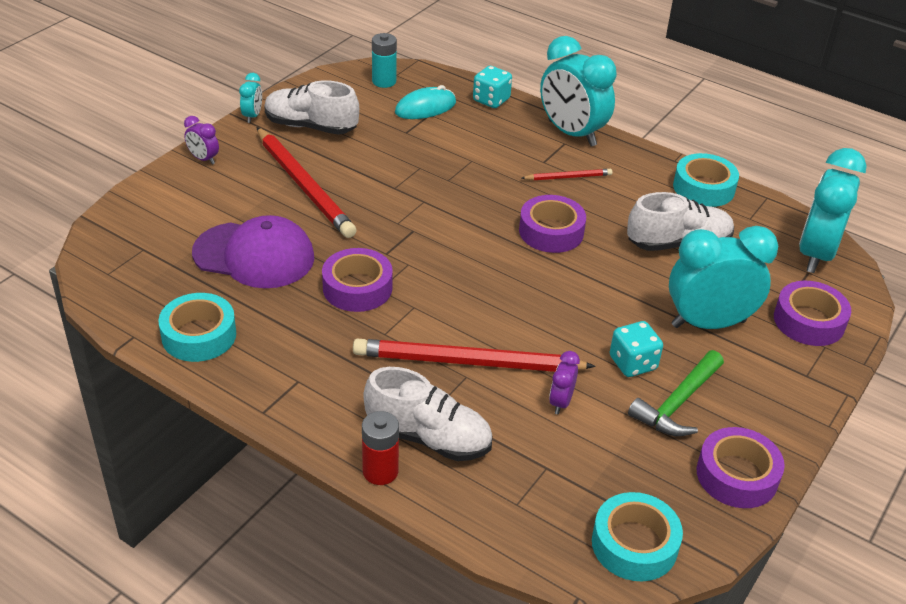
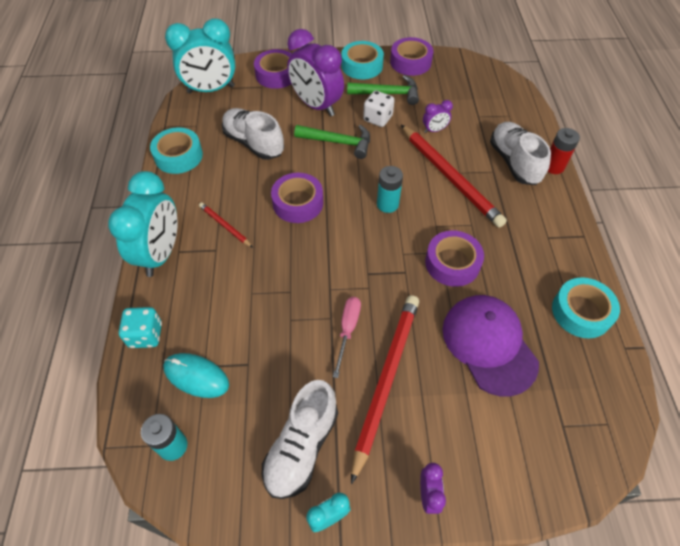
camera: 125 degrees left, 15 degrees up
(311, 126) = (301, 446): white shoe -> white shoe turned 45 degrees clockwise
(371, 189) = (347, 330): none -> pink screwdriver
(481, 289) = (387, 204): none -> turquoise battery
(618, 306) = (338, 142): none -> green hammer
(633, 363) = (378, 118): turquoise dice -> white dice
(634, 544) = (483, 74): turquoise tape -> turquoise tape (362, 66)
(708, 323) = (316, 105): turquoise clock -> purple clock

